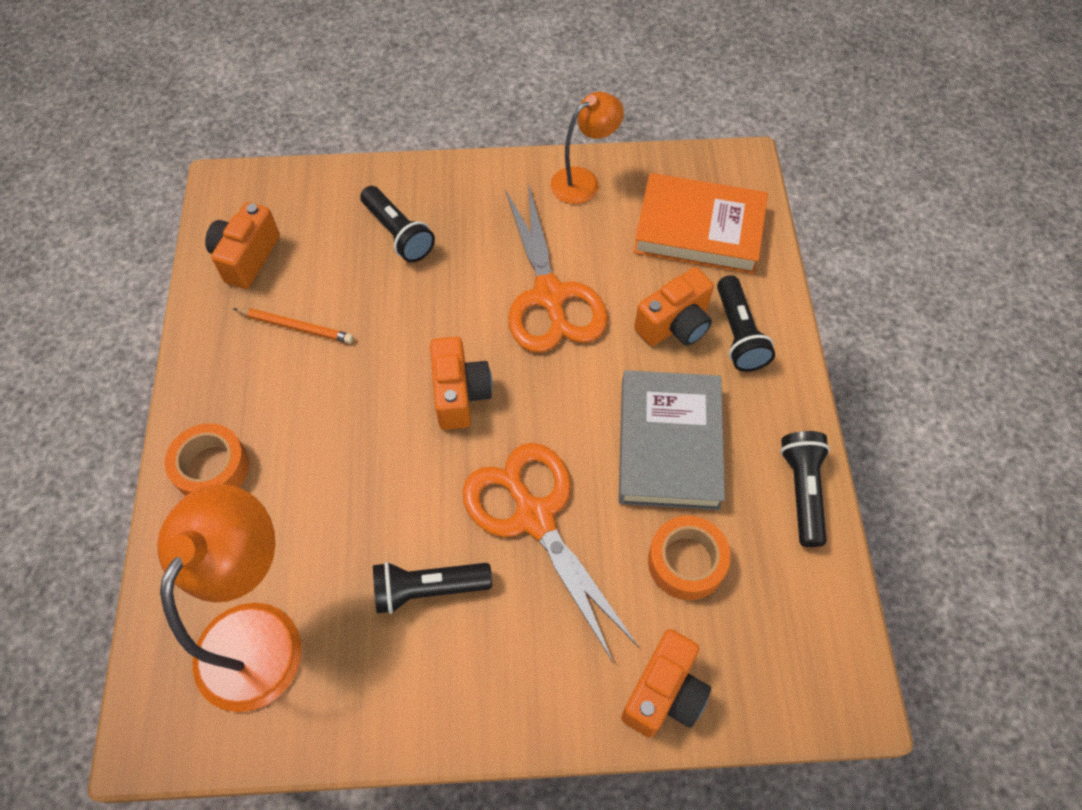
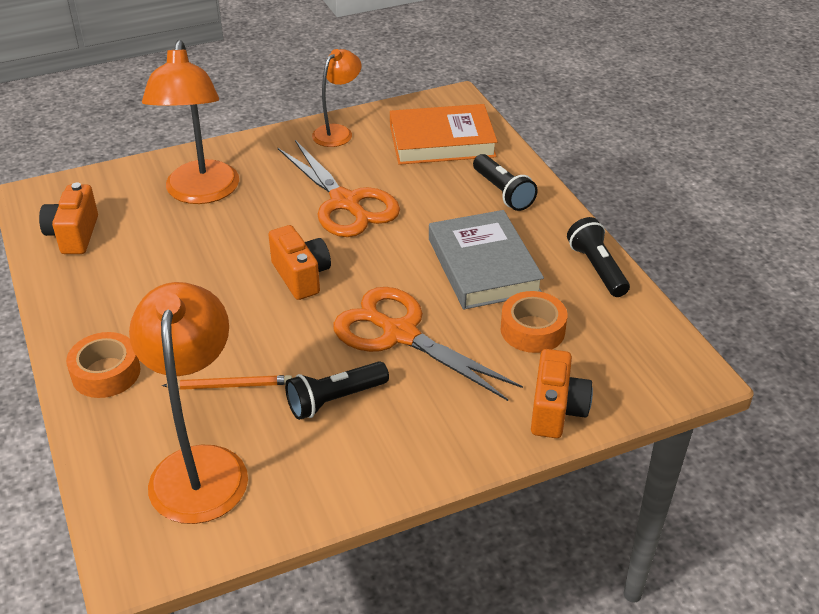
camera: 20 degrees left, 20 degrees down
(296, 327) = (139, 268): orange pencil -> orange pencil (231, 385)
(398, 234) = (201, 193): black flashlight -> orange lamp
(675, 324) = (452, 197): orange camera -> none

